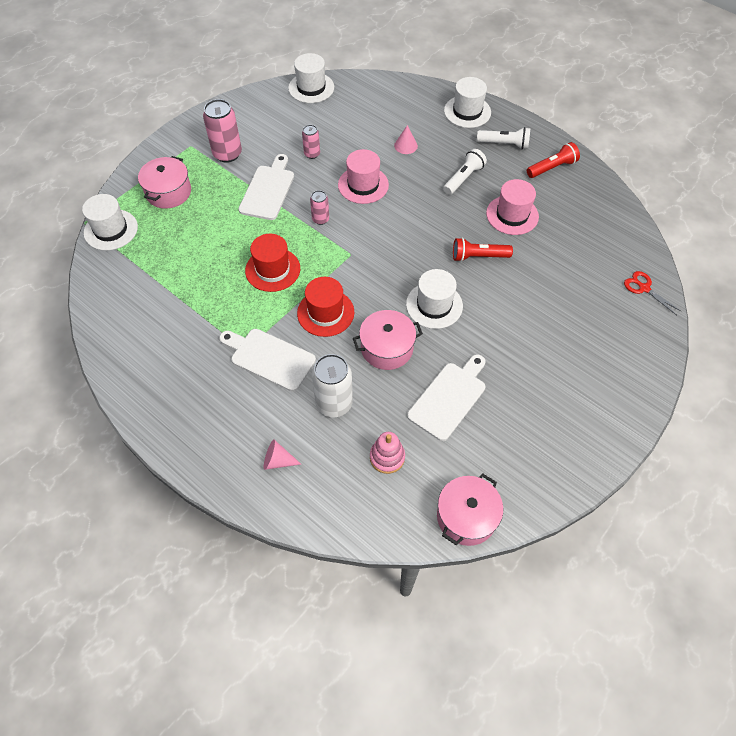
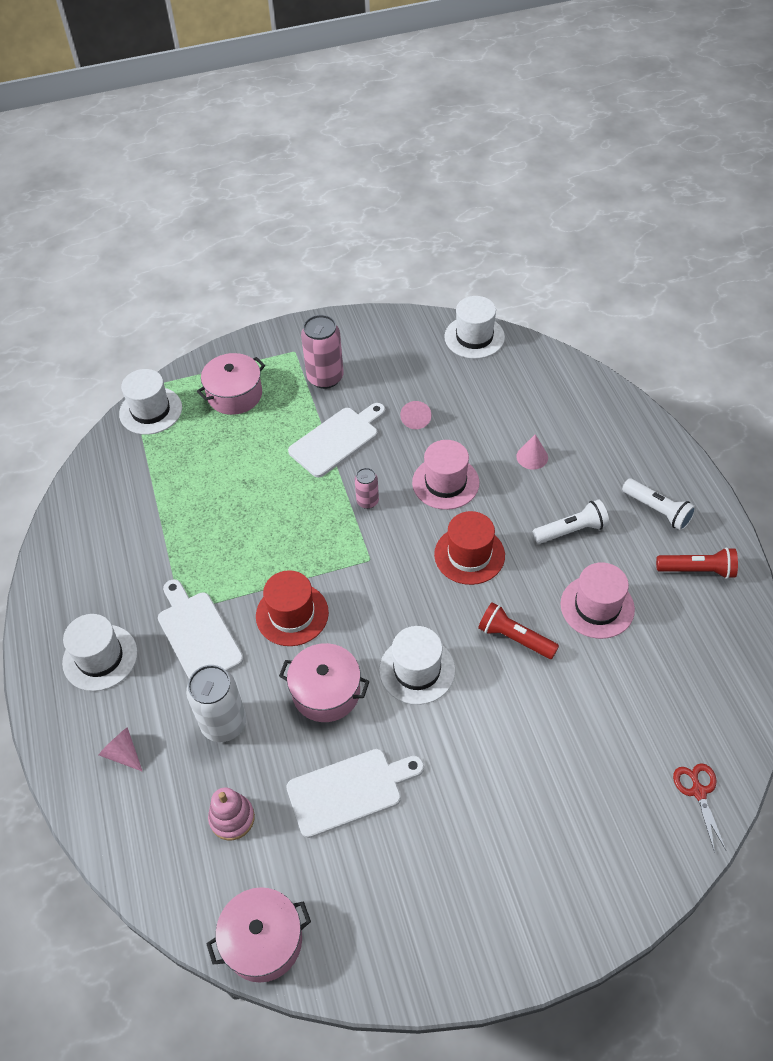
camera: 35 degrees right, 5 degrees down
(272, 269) = (274, 535): red hat -> red hat (469, 555)
(312, 154) = (416, 418): pink can -> pink cone
(467, 111) = (642, 447): white hat -> white hat (100, 657)

